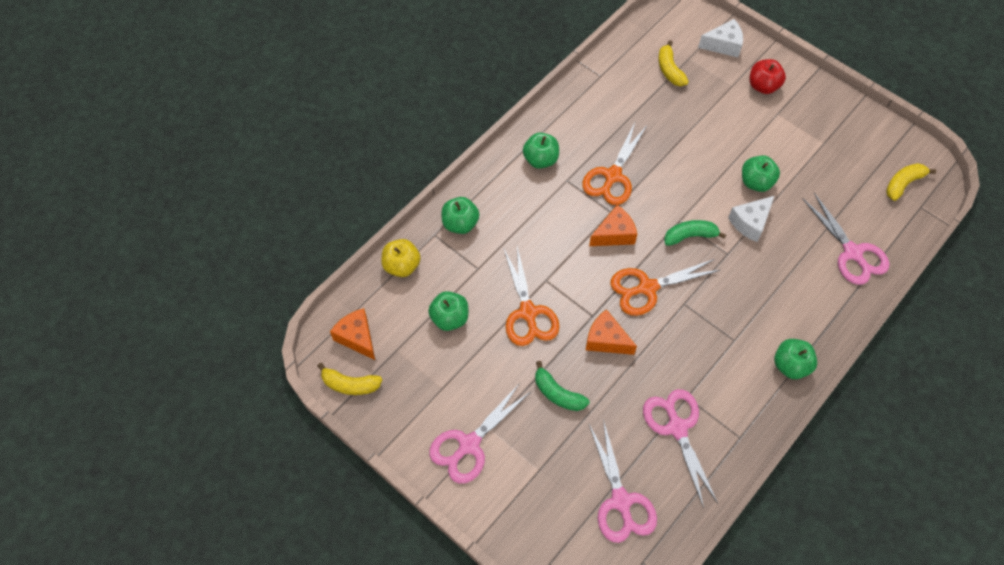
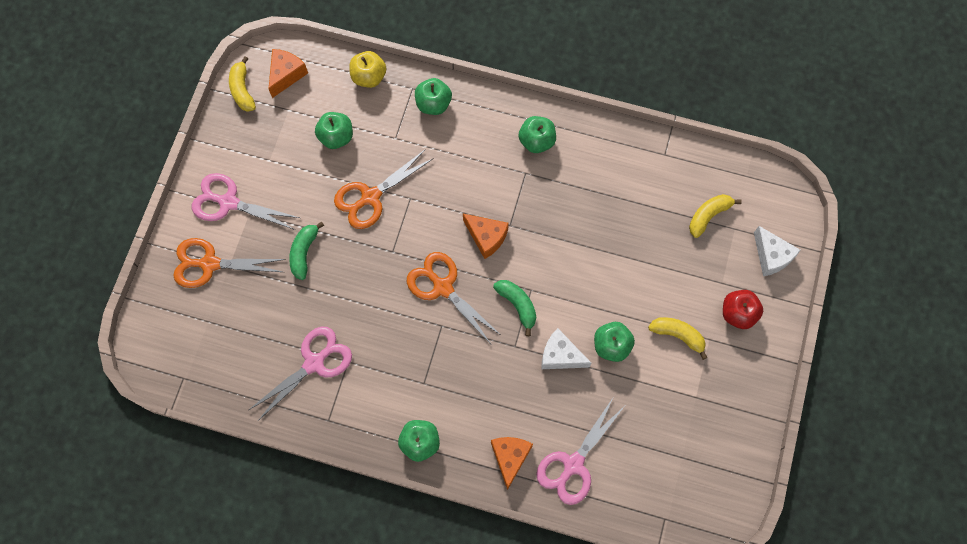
camera: 65 degrees right, 10 degrees up
(606, 340) = (373, 272): orange cheese -> orange cheese (510, 458)
(612, 176) = (550, 211): orange scissors -> orange scissors (210, 264)
(621, 501) = (228, 341): pink scissors -> none
(903, 184) = (685, 493): yellow banana -> yellow banana (678, 335)

